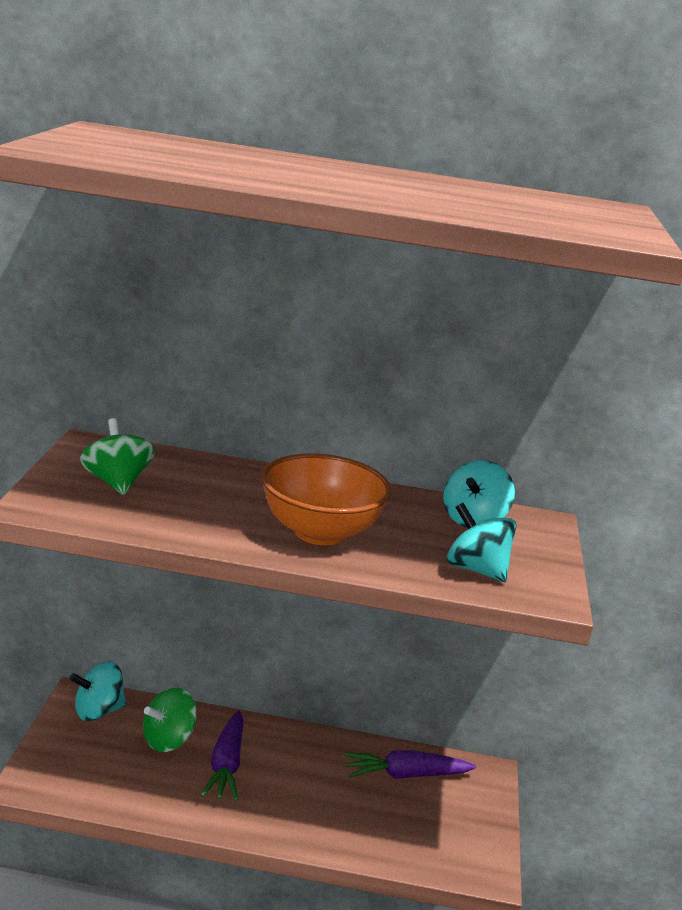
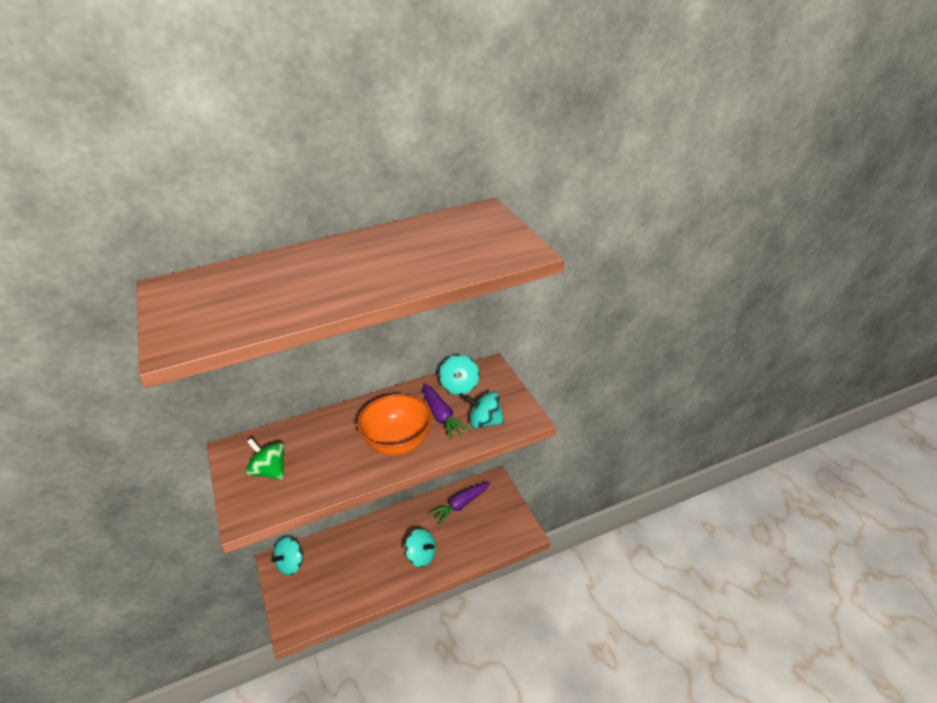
camera: 25 degrees left, 15 degrees up
(168, 740) = (339, 558): green spinning top -> none
(226, 765) = (377, 554): purple carrot -> purple carrot (442, 416)
(290, 804) = (421, 556): none -> turquoise spinning top

